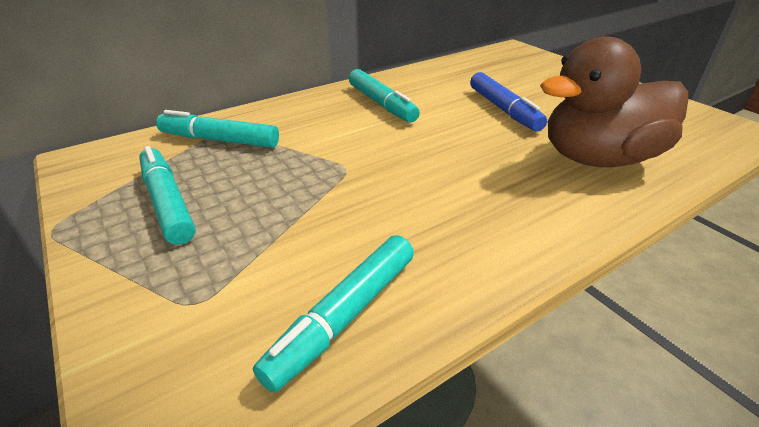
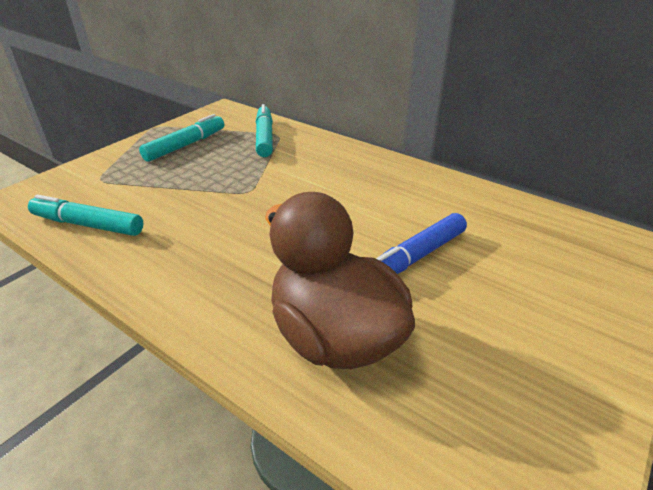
camera: 70 degrees right, 0 degrees up
(381, 104) = (370, 183): turquoise marker -> none

